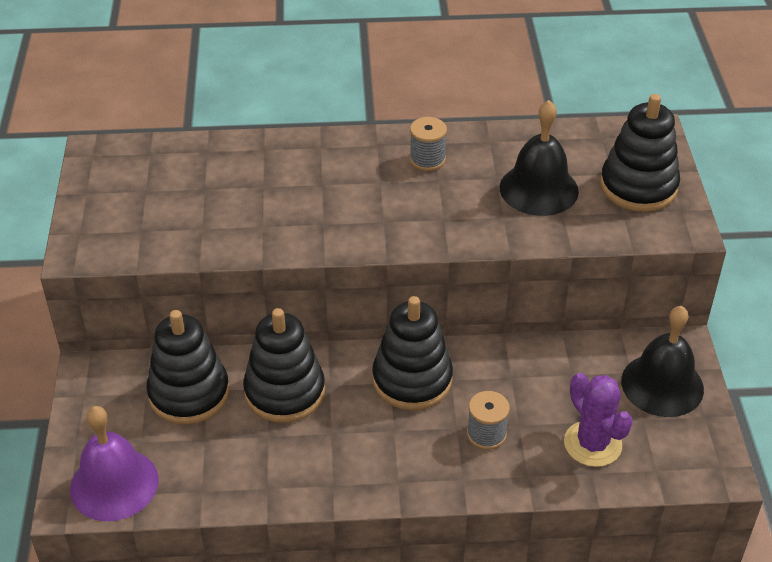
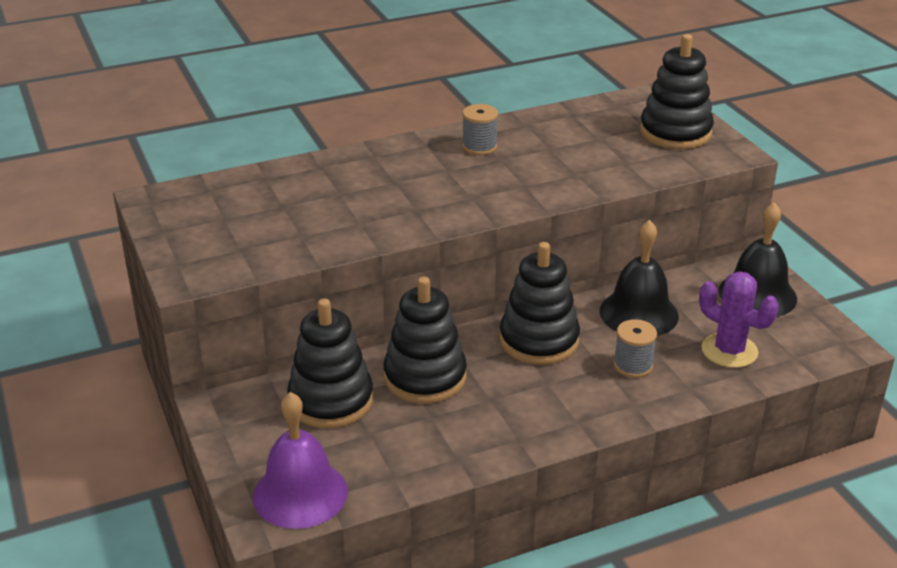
camera: 20 degrees left, 10 degrees down
(538, 189) = (592, 149): black bell -> black bell (639, 313)

